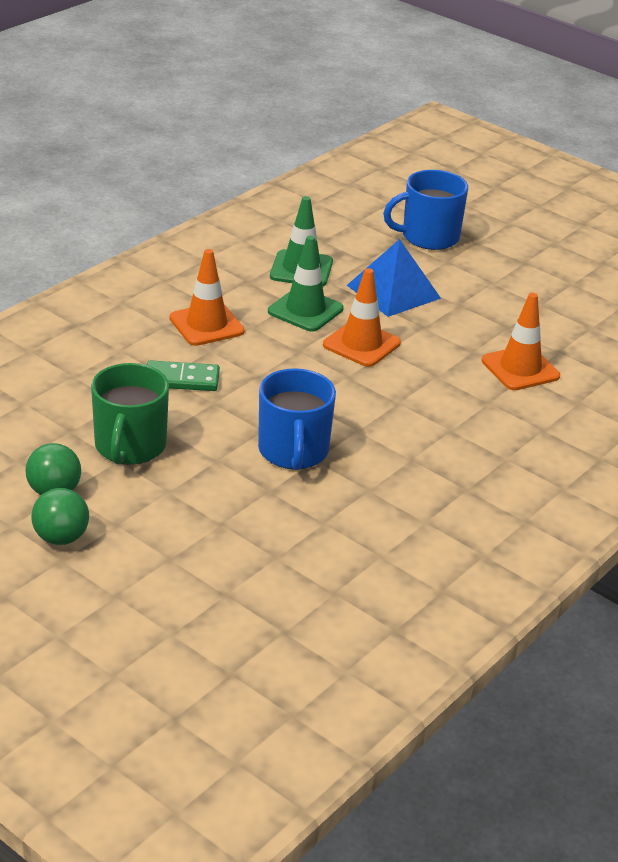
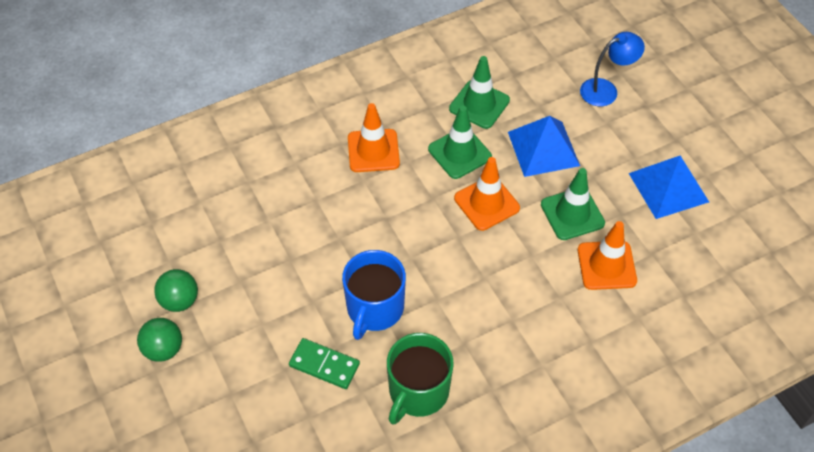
camera: 25 degrees right, 20 degrees up
(130, 446) = (255, 269): green mug -> green mug (418, 391)
(182, 379) = (326, 206): green domino -> green domino (324, 365)
(428, 237) = (606, 90): blue mug -> blue lamp
(458, 336) = (572, 214): none -> green traffic cone
(541, 299) = (668, 187): none -> blue pyramid

